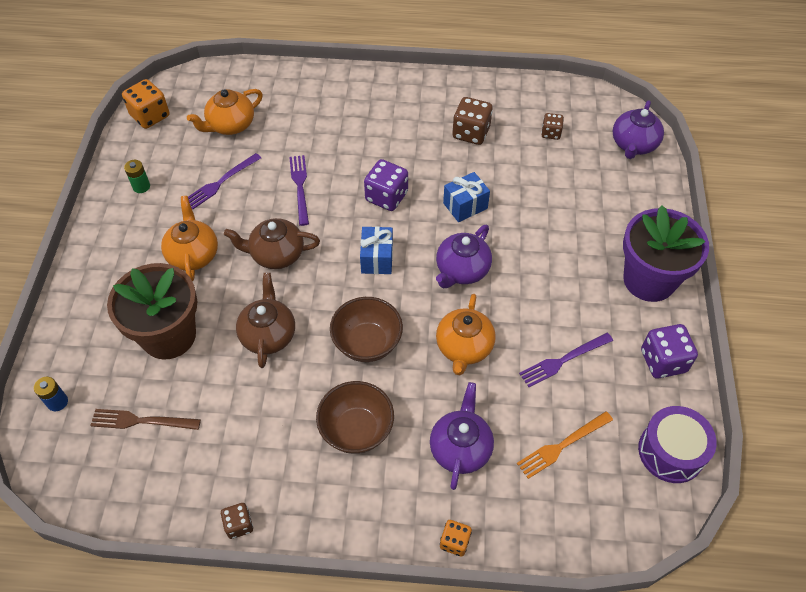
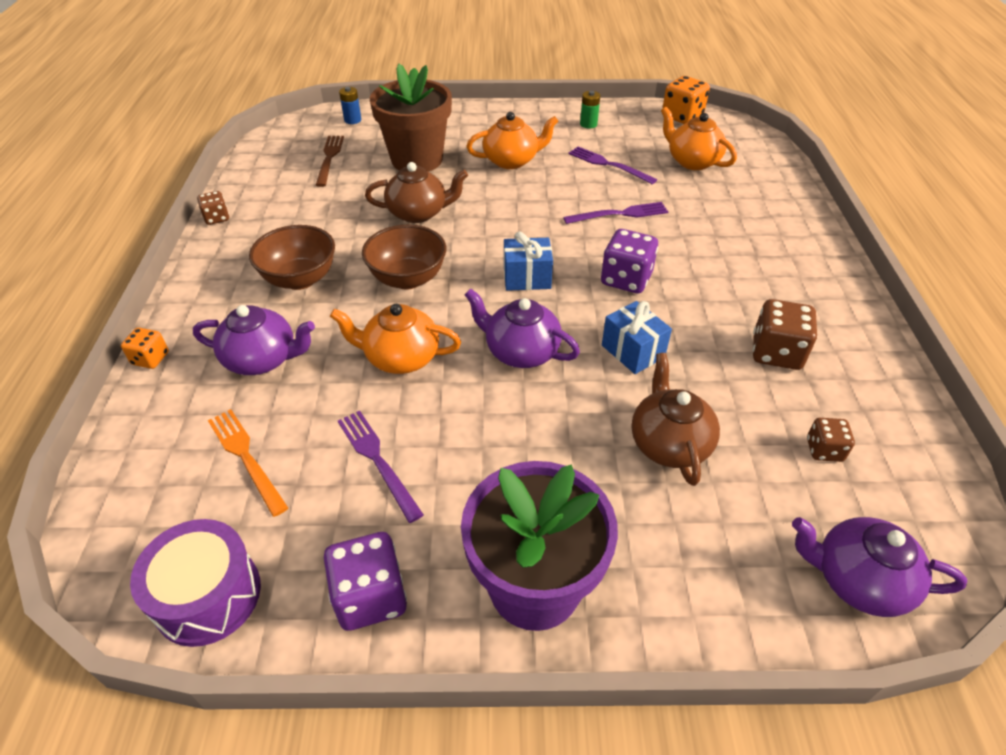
camera: 85 degrees right, 10 degrees down
(276, 254) = (520, 208): brown teapot -> brown teapot (669, 443)

